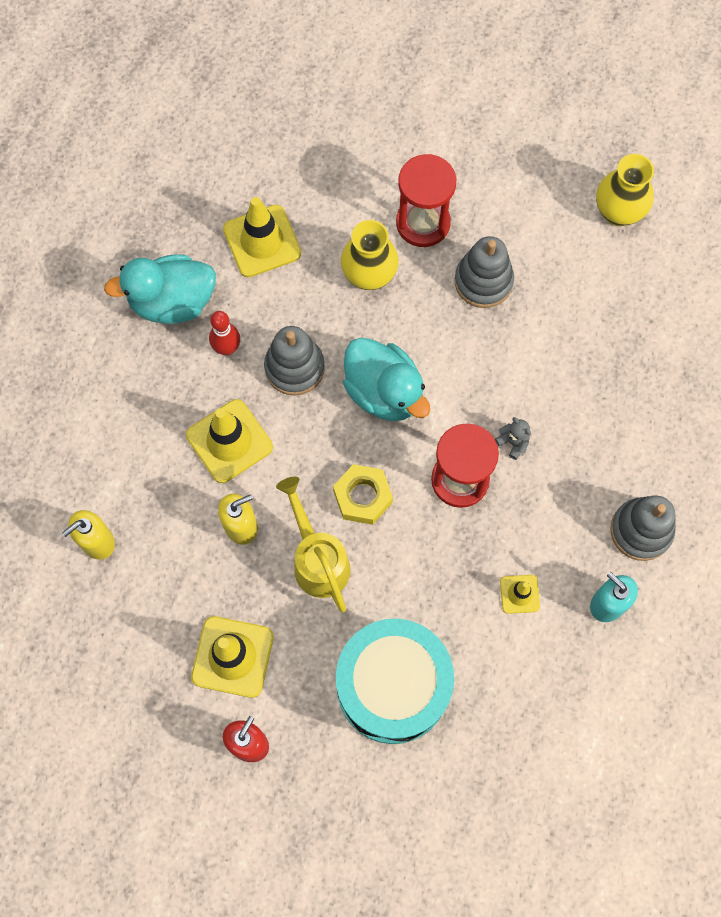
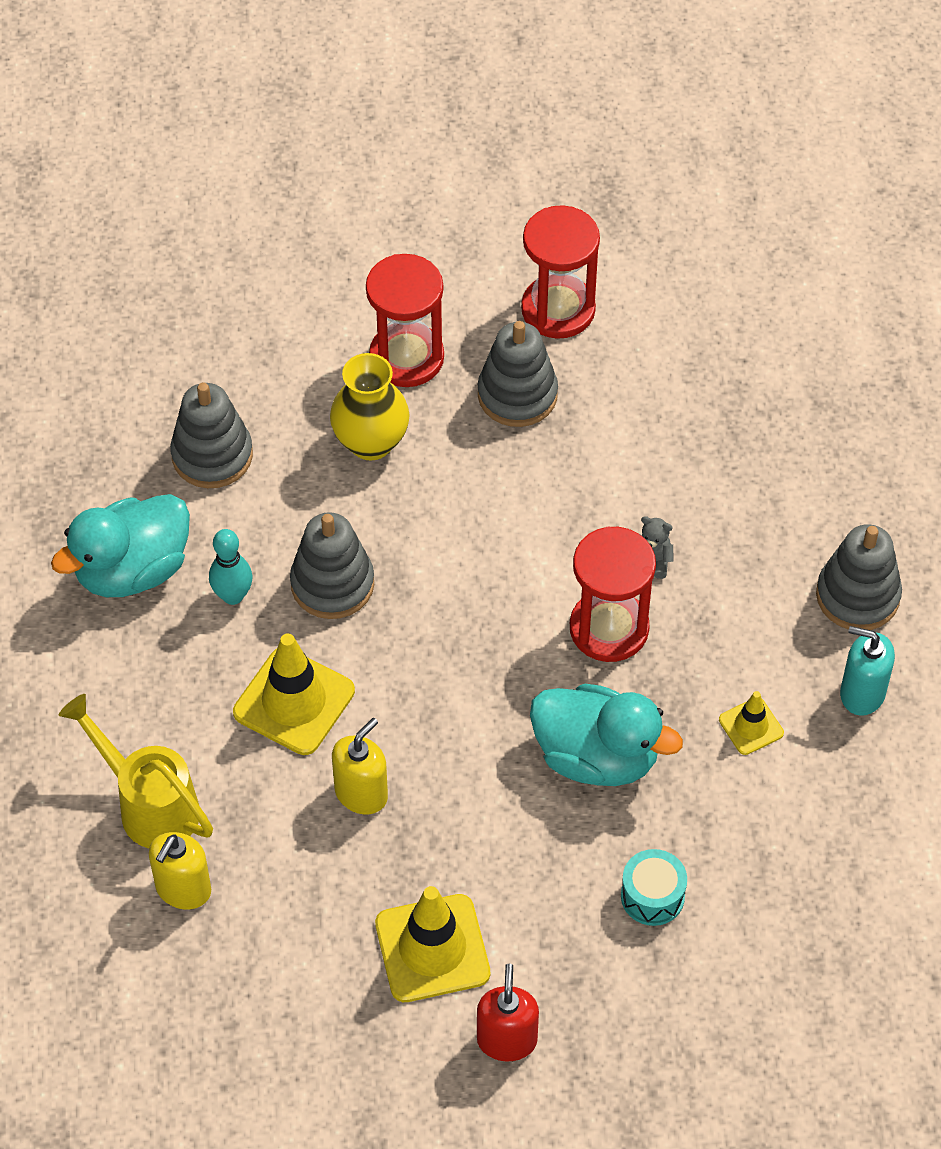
camera: 25 degrees left, 15 degrees down
(227, 348) = (233, 595): red bowling pin -> turquoise bowling pin
(262, 241) = (212, 455): yellow traffic cone -> grey stacking toy
(317, 559) = (480, 791): yellow watering can -> yellow watering can (149, 804)
(362, 497) = (498, 697): yellow nut -> none
(384, 392) = (461, 567): turquoise duck -> turquoise duck (597, 756)
(393, 686) = (652, 896): turquoise drum -> turquoise drum, size x0.41
(542, 229) = (558, 309): none -> red hourglass
(618, 212) = (640, 256): yellow vase -> none

